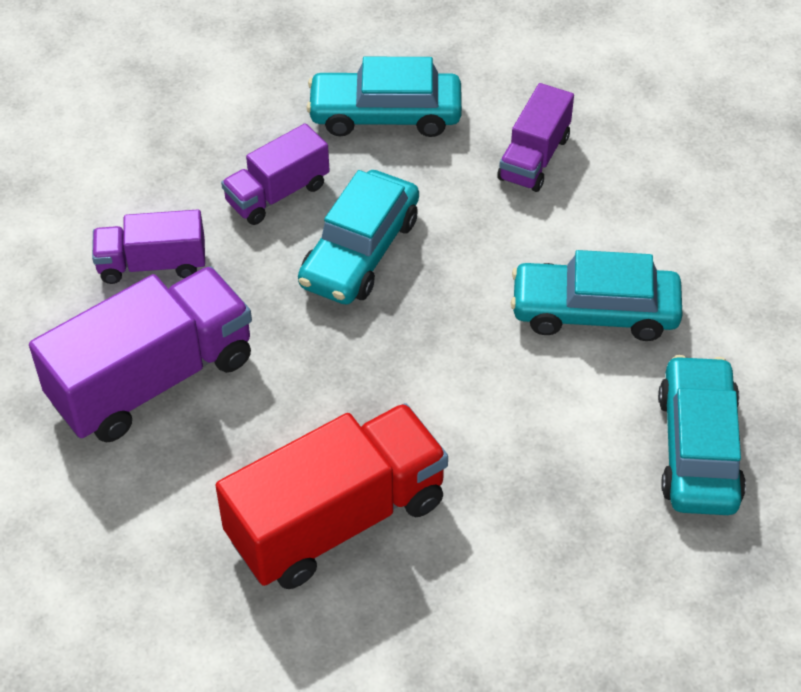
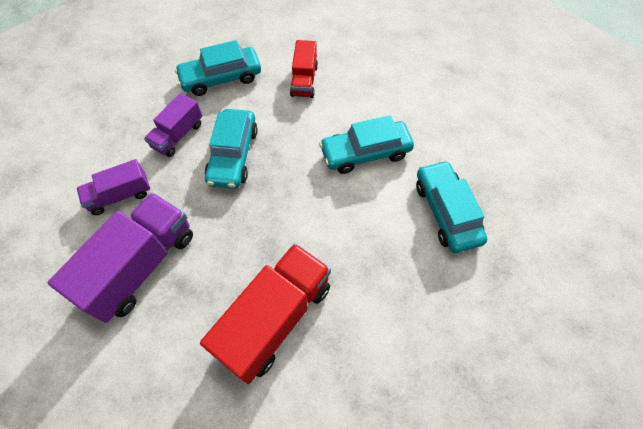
camera: 20 degrees left, 10 degrees up
(534, 158) = (304, 80): purple truck -> red truck

